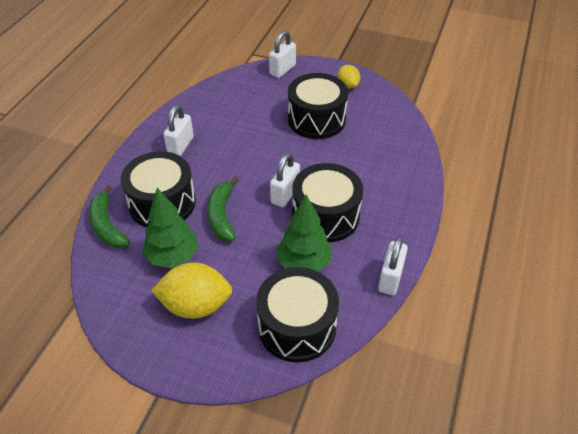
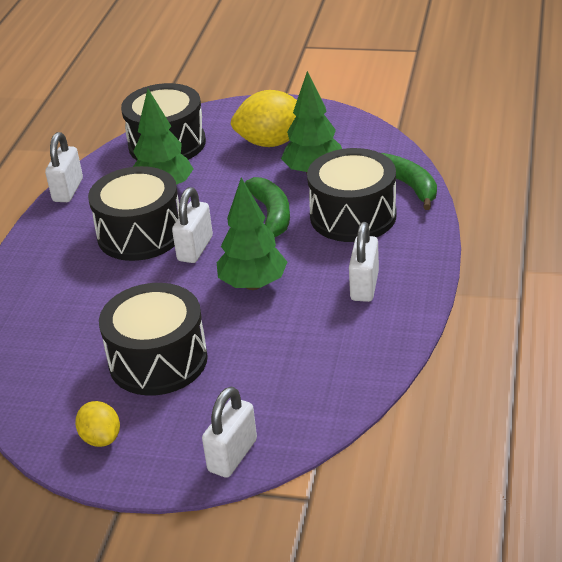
camera: 175 degrees right, 10 degrees down
(250, 159) = (253, 284): none -> green tree

